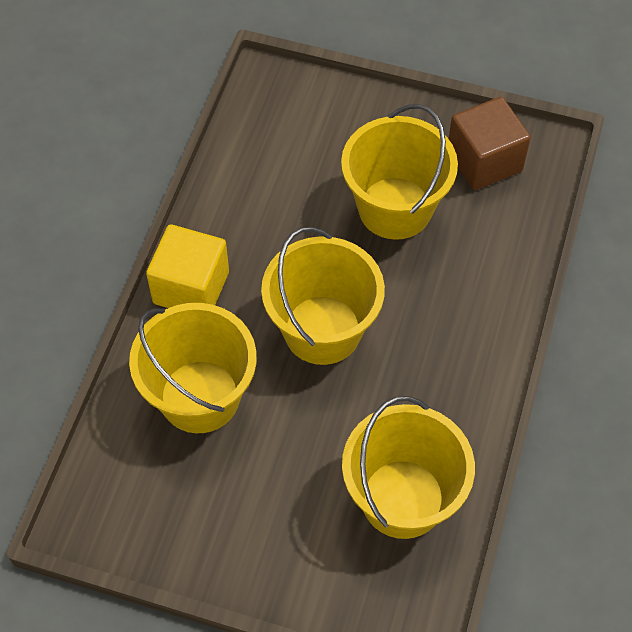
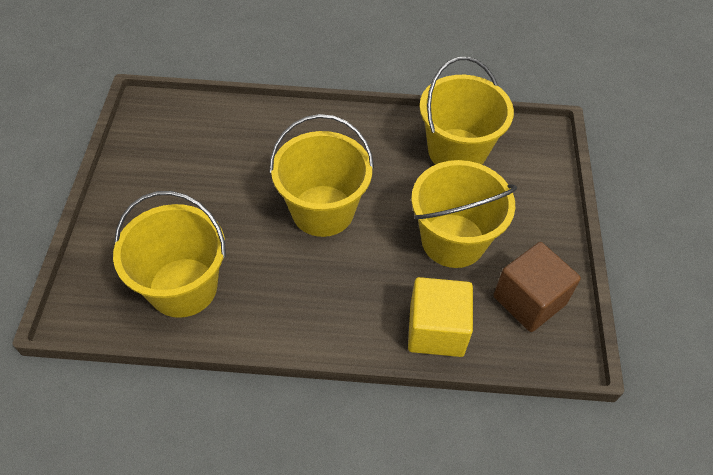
camera: 75 degrees right, 5 degrees down
(191, 287) = (338, 127): yellow cube -> yellow cube (436, 330)
(200, 396) = (250, 149): yellow bucket -> yellow bucket (457, 151)

